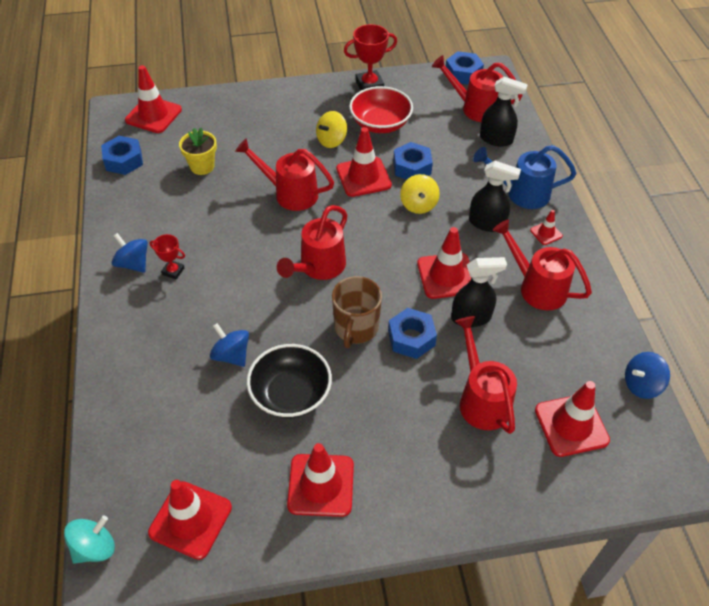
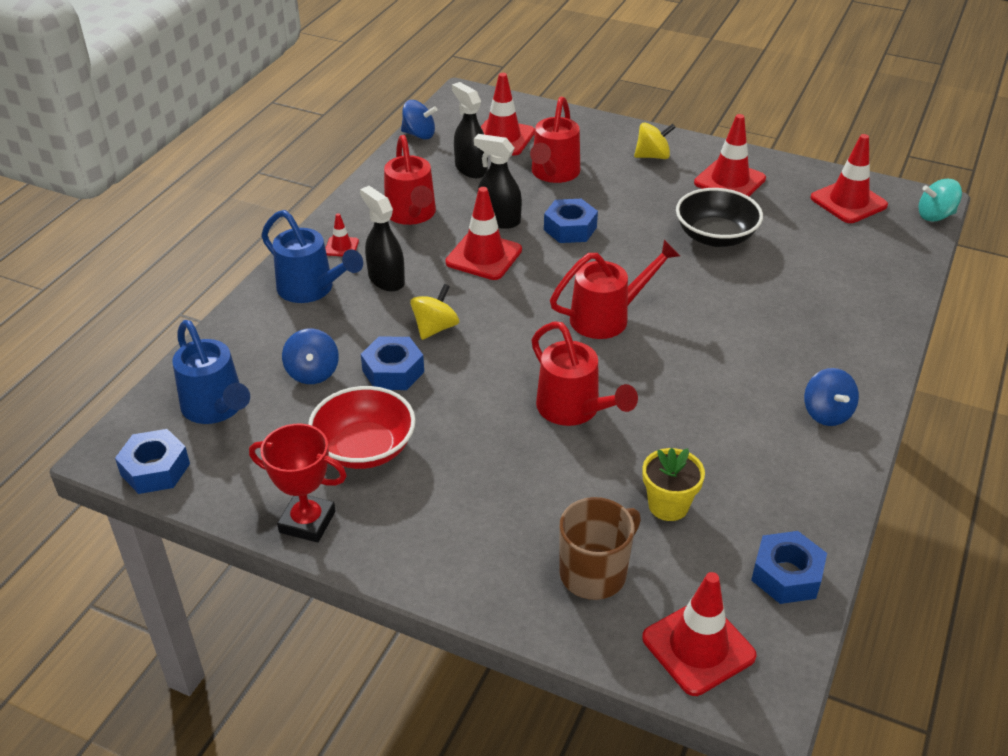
camera: 145 degrees left, 10 degrees down
(173, 271) = (779, 384): red trophy -> none
(231, 355) = (754, 283): blue spinning top -> blue spinning top (312, 372)
(331, 140) = (455, 456): yellow spinning top -> yellow spinning top (652, 156)
(356, 328) = (615, 255): brown mug -> brown mug (594, 573)
(363, 177) = (464, 387): red traffic cone -> none
(475, 108) = (216, 408): red watering can -> blue watering can
(496, 139) = (251, 356): black spray bottle -> black spray bottle (471, 169)

